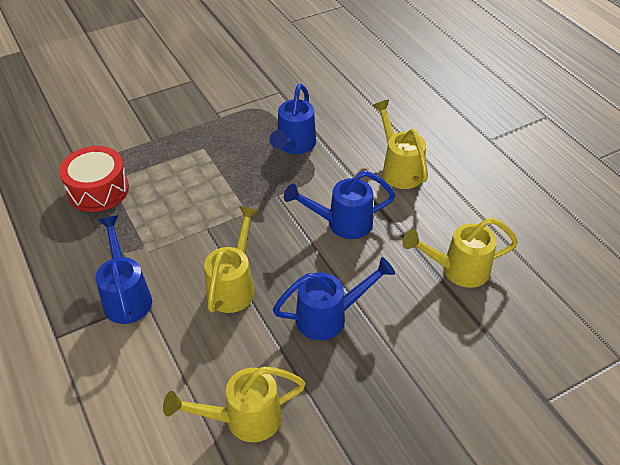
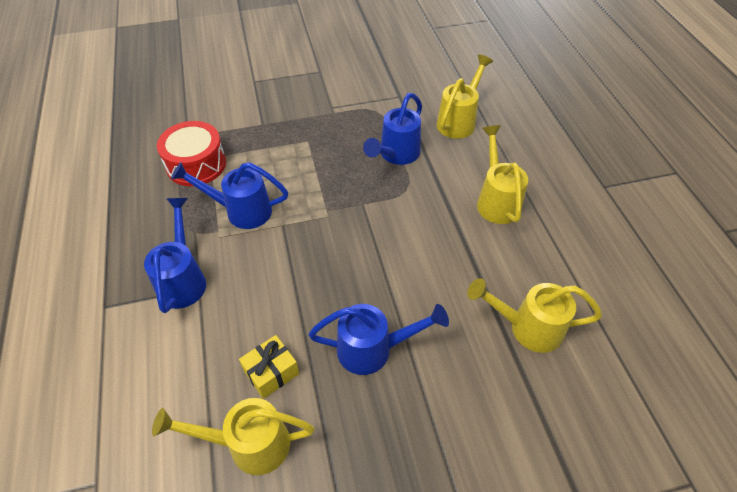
camera: 15 degrees right, 5 degrees up
(234, 285) = (288, 291): yellow watering can -> yellow watering can (459, 120)
(243, 356) = (271, 372): none -> yellow gift
(341, 223) = (418, 248): blue watering can -> blue watering can (240, 211)

